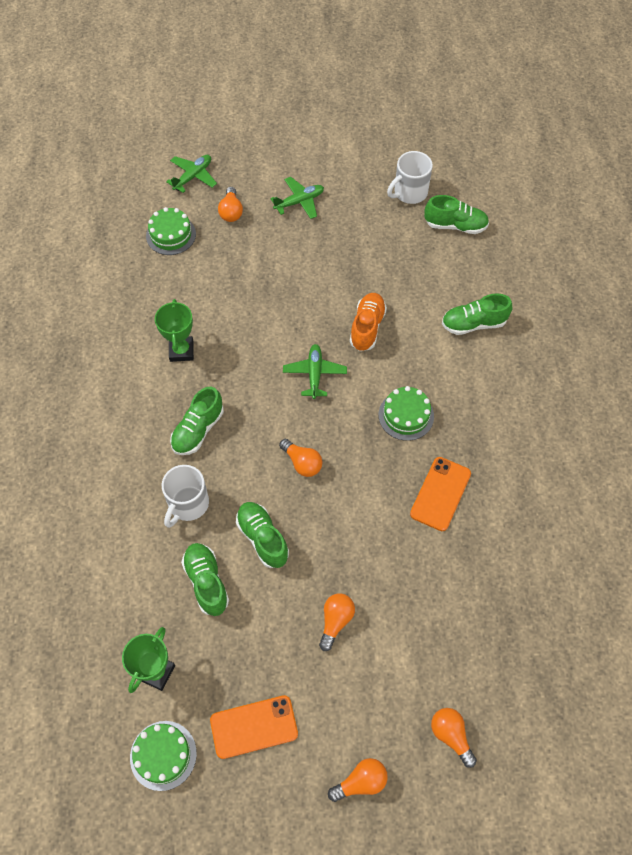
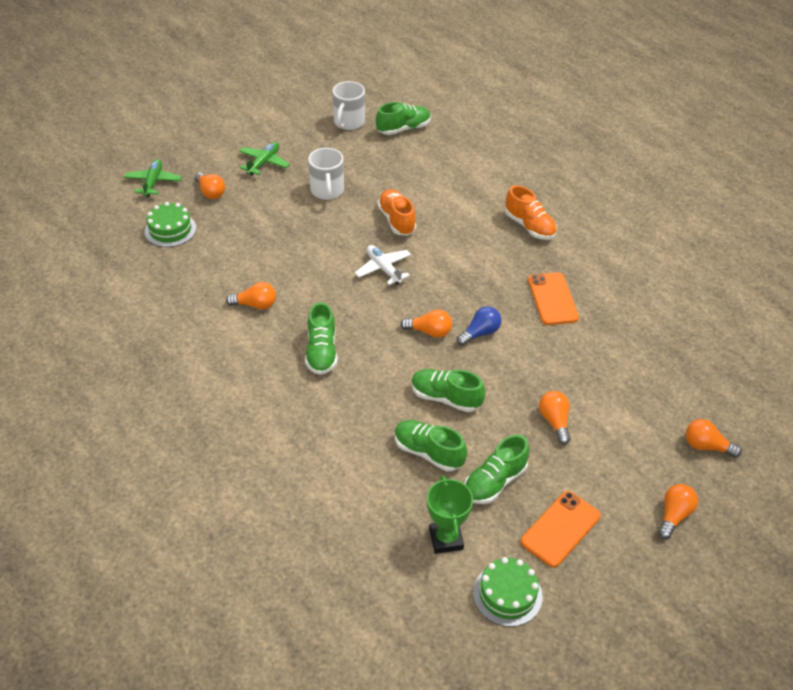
camera: 35 degrees left, 15 degrees down
(181, 351) = (255, 305): green trophy -> orange light bulb
(188, 504) = (361, 407): white mug -> white mug (327, 191)
(314, 374) = (383, 269): green plane -> white plane
(345, 491) = (480, 333): none -> blue light bulb
(406, 415) = (480, 262): green cake -> none
(473, 324) = (475, 183): green shoe -> green shoe (494, 482)
(485, 401) = (529, 226): none -> orange shoe

